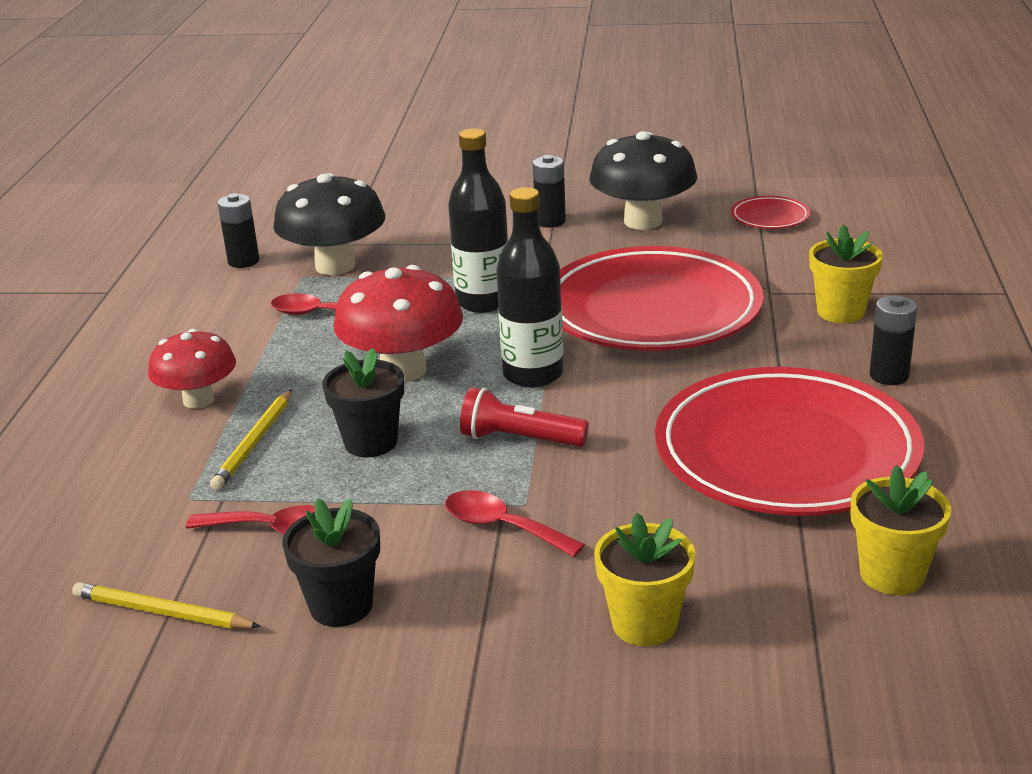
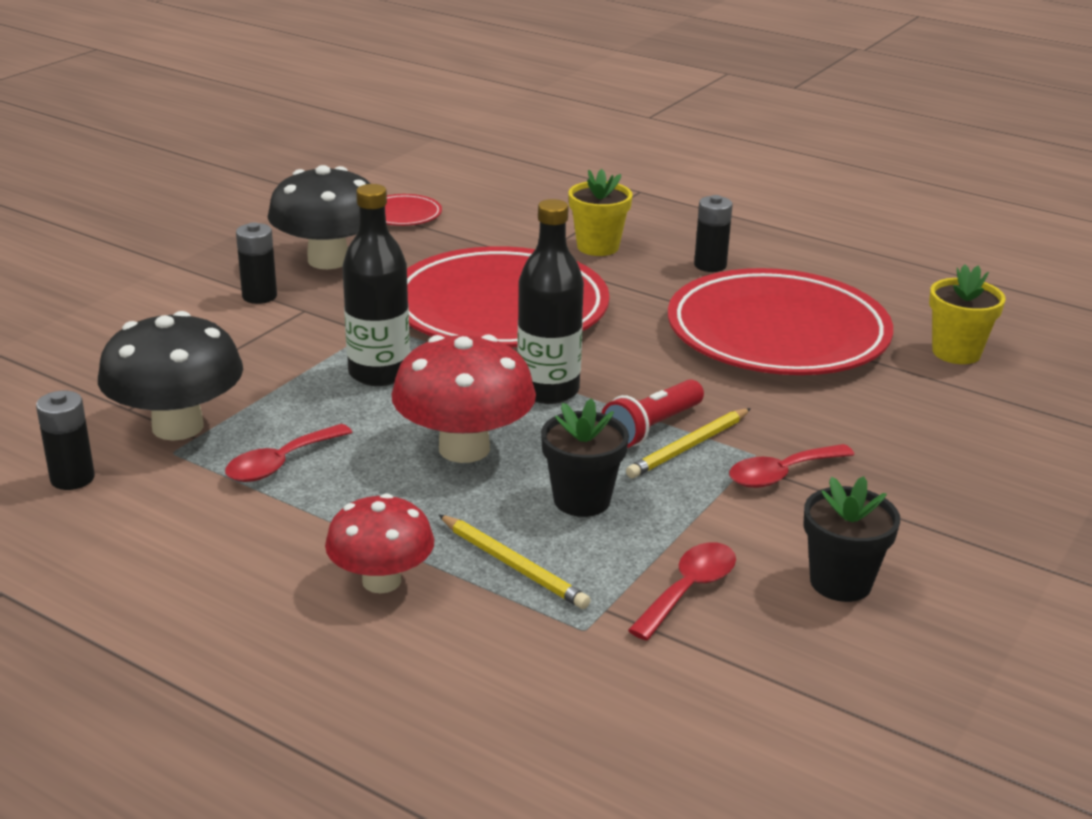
camera: 65 degrees left, 0 degrees up
(163, 612) = (781, 687): yellow pencil -> yellow pencil (689, 446)
(644, 624) = (955, 455): yellow flower pot -> none

